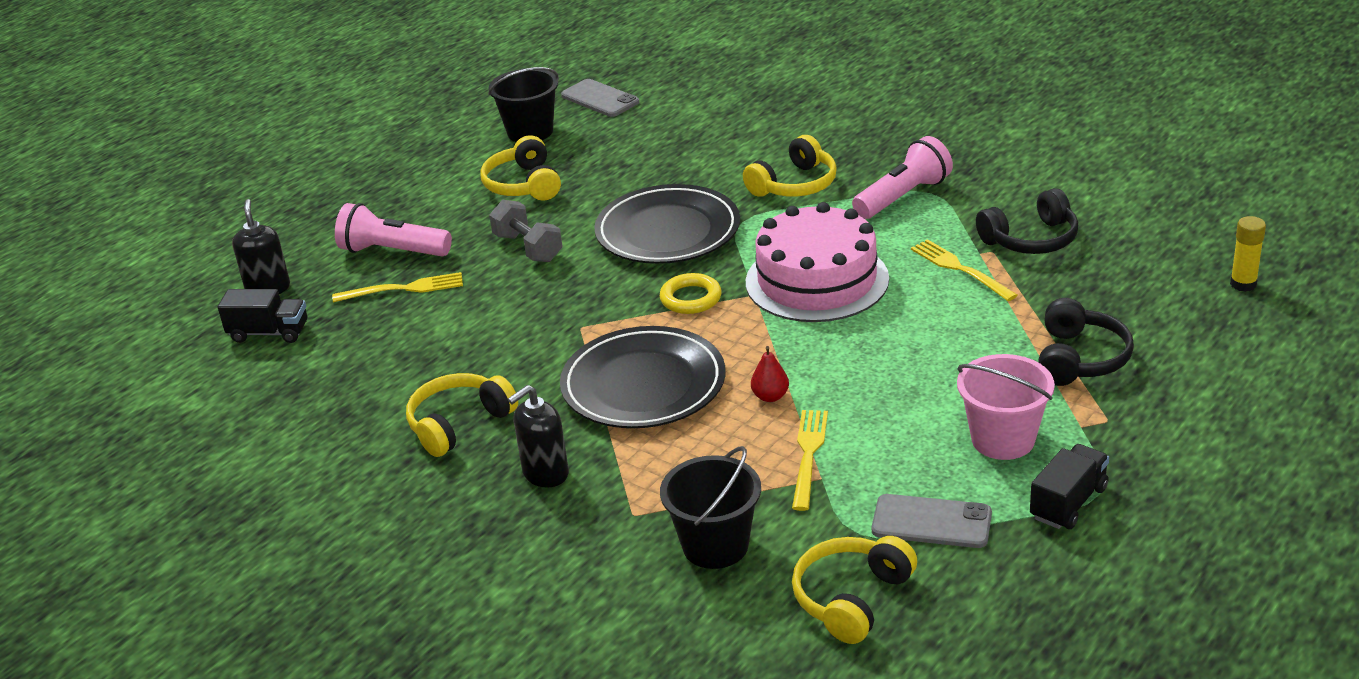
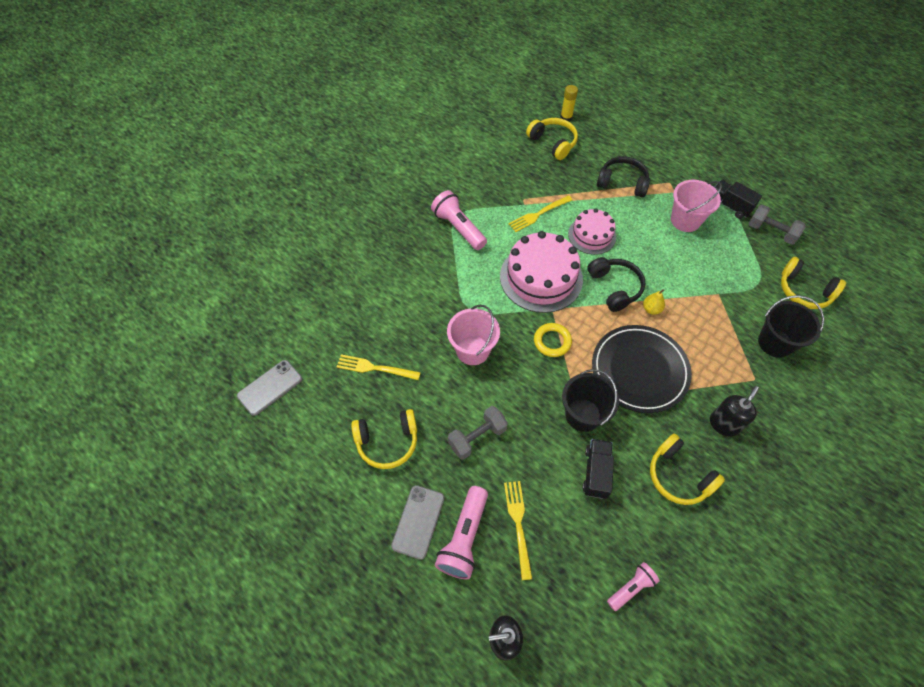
camera: 90 degrees left, 25 degrees up
(269, 333) = (567, 629): black truck -> black truck (596, 472)
(307, 381) = (631, 588): none -> pink flashlight
(530, 132) = (305, 438): black bucket -> black bucket (583, 415)
(545, 473) = (724, 424): black soap dispenser -> black soap dispenser turned 105 degrees counterclockwise
(668, 231) = (472, 350): black plate -> pink bucket
(770, 396) = (651, 309): red pear -> yellow pear
(794, 185) = (431, 278): yellow headphones -> yellow headphones (553, 143)
(808, 454) = (700, 297): yellow fork -> yellow fork (374, 368)
(927, 327) = (592, 235): none -> pink cake
(931, 522) = (747, 255): grey phone -> grey phone (418, 521)
(1008, 562) = (771, 232): none -> grey dumbbell
(1031, 239) = (514, 182): black headphones -> black headphones (614, 287)

